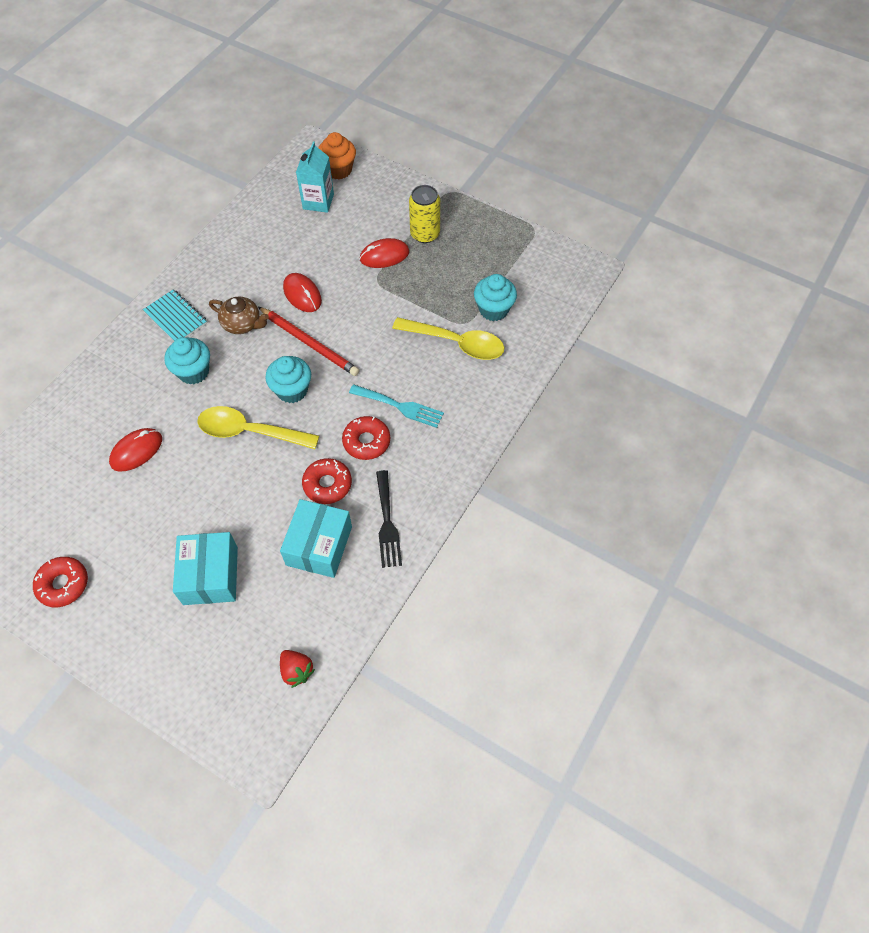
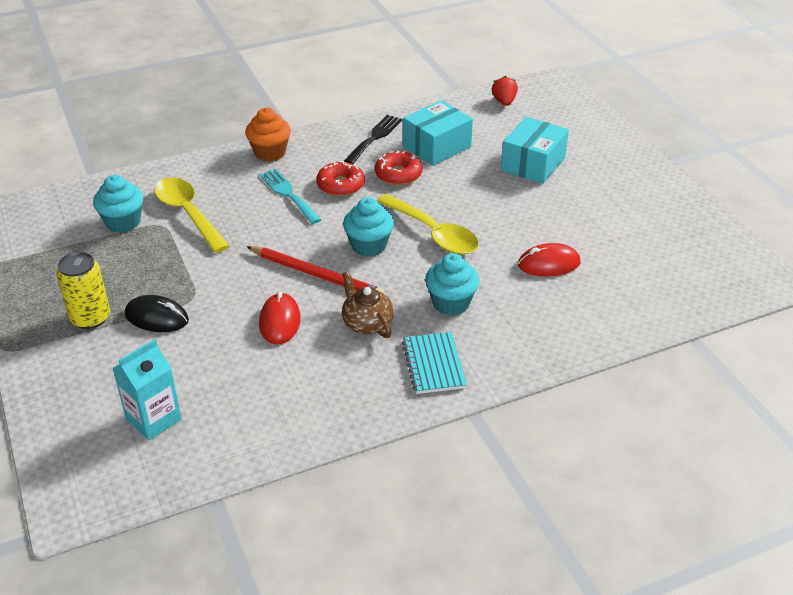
camera: 145 degrees left, 20 degrees down
(63, 584) = (658, 205): red donut -> none
(309, 343) = (316, 275): red pencil -> red pencil turned 135 degrees clockwise
(338, 170) = (83, 450): orange cupcake -> orange cupcake (270, 153)
(384, 255) = (157, 317): red mouse -> black mouse

